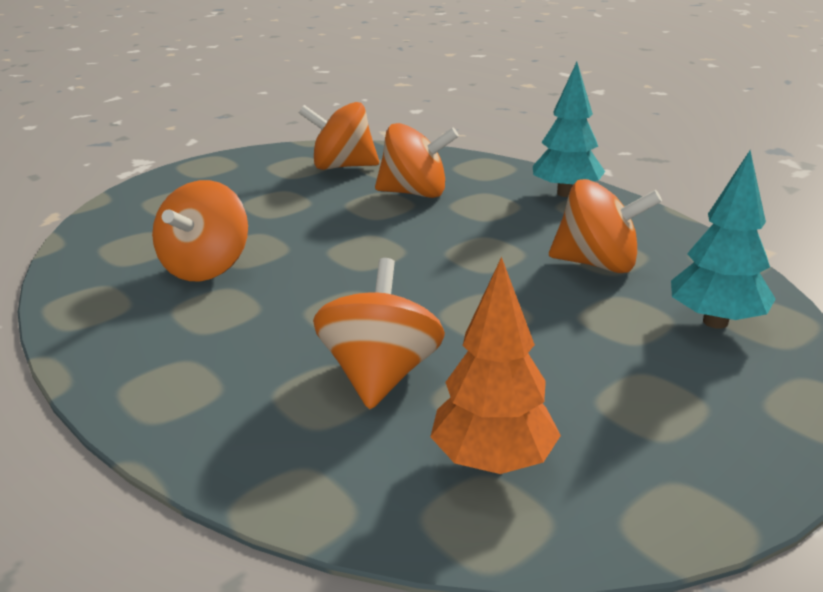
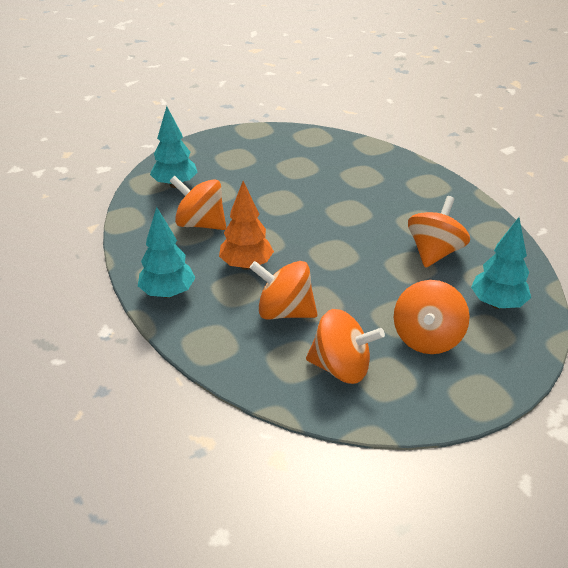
camera: 170 degrees left, 10 degrees up
(145, 224) = (497, 304): none -> turquoise tree
(380, 375) = (337, 179): orange spinning top -> orange spinning top (427, 338)
(493, 461) = (304, 148): orange tree -> orange tree (246, 265)

